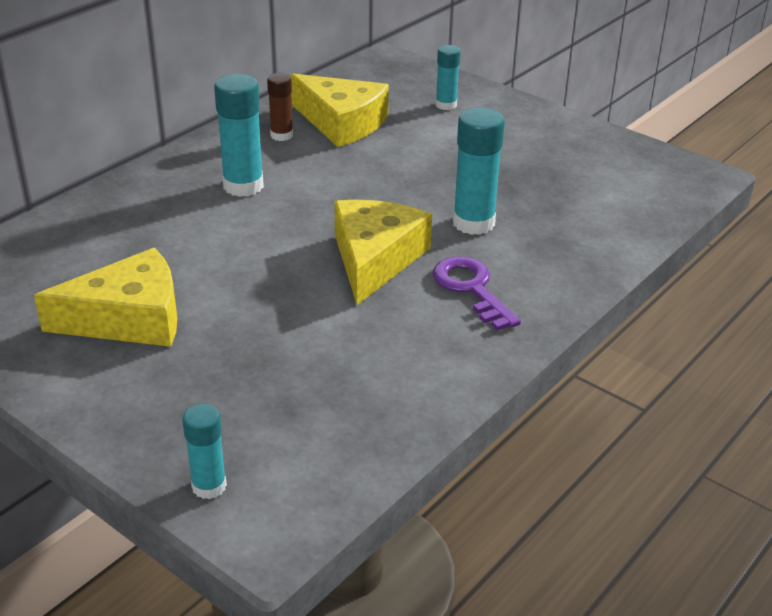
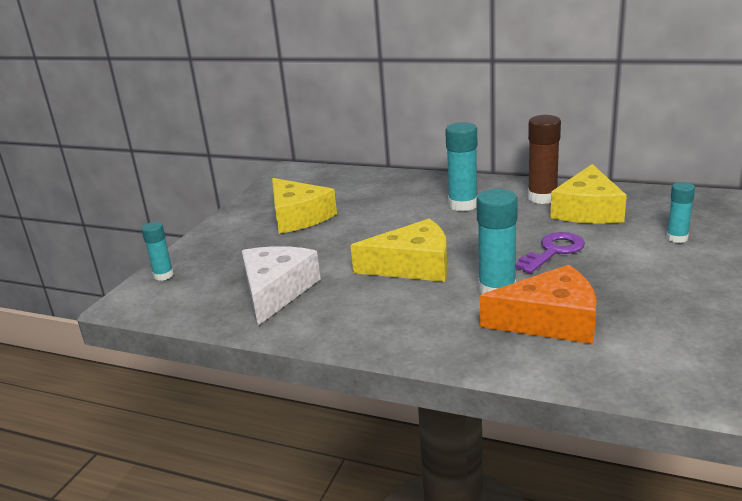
camera: 75 degrees right, 10 degrees down
(281, 135) = (542, 198): brown glue stick -> brown glue stick, size x1.66
(356, 376) = (276, 291): none -> white cheese
(471, 289) = (402, 309): purple key -> purple key (553, 251)
(552, 212) = (550, 321): none -> orange cheese

